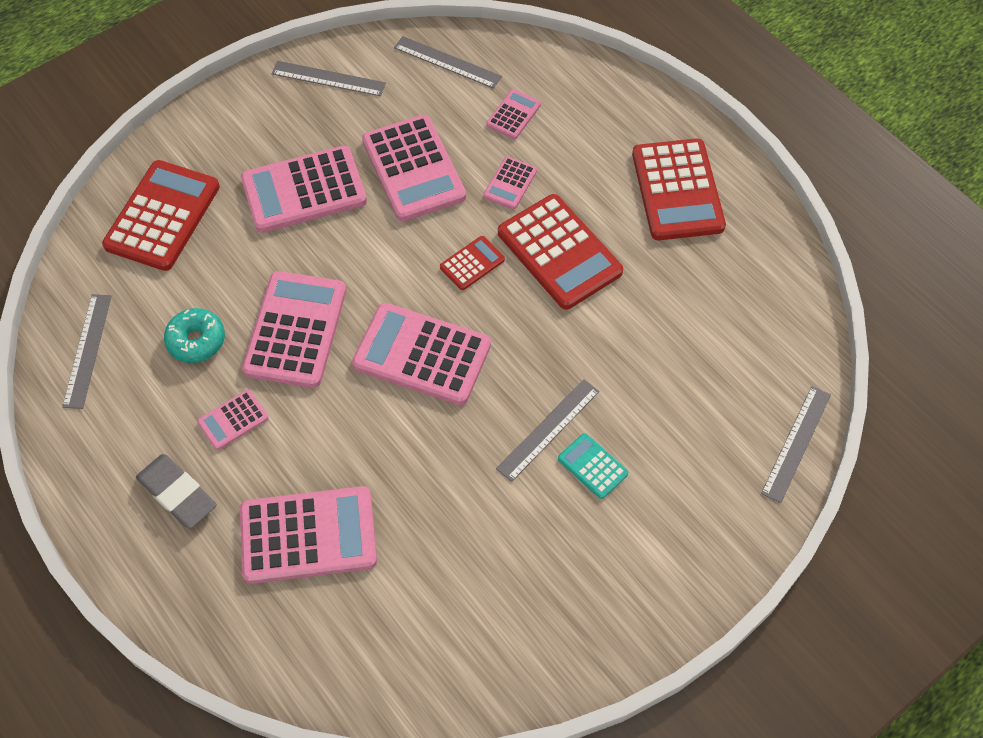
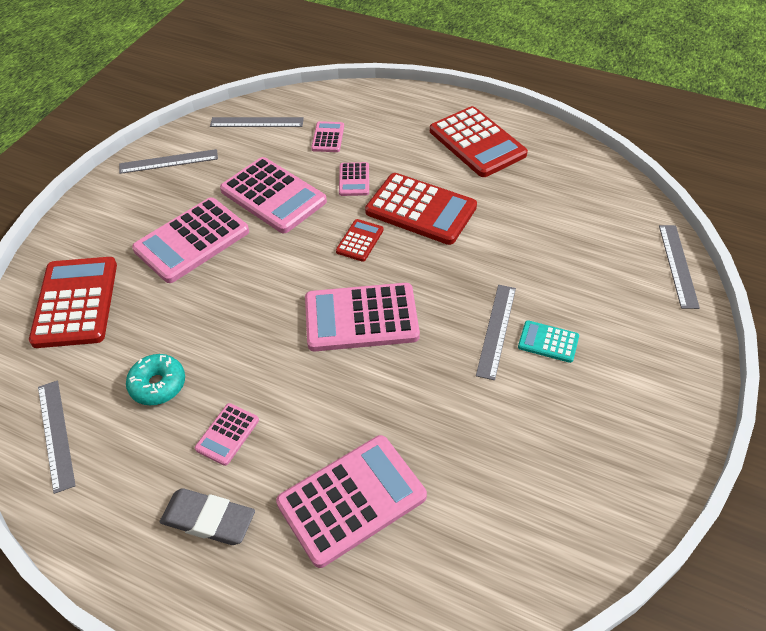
camera: 25 degrees left, 10 degrees down
(296, 330) = (243, 342): pink calculator -> none

